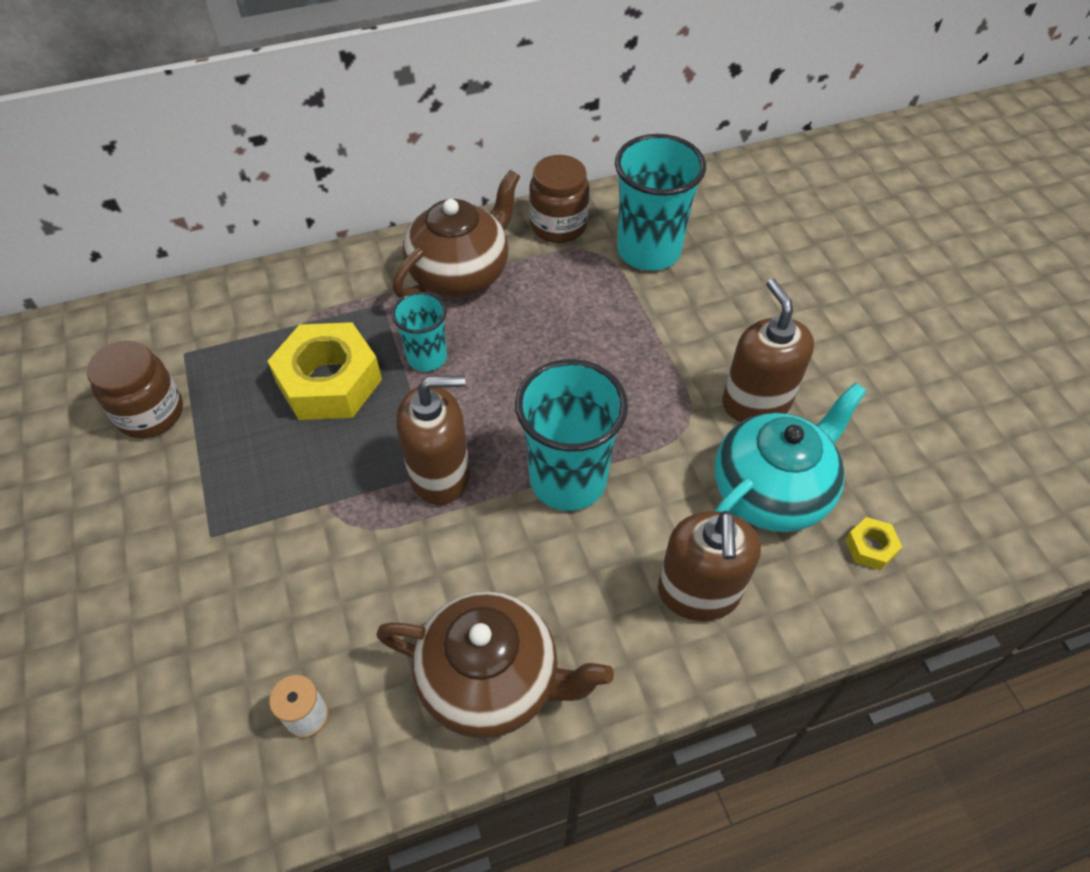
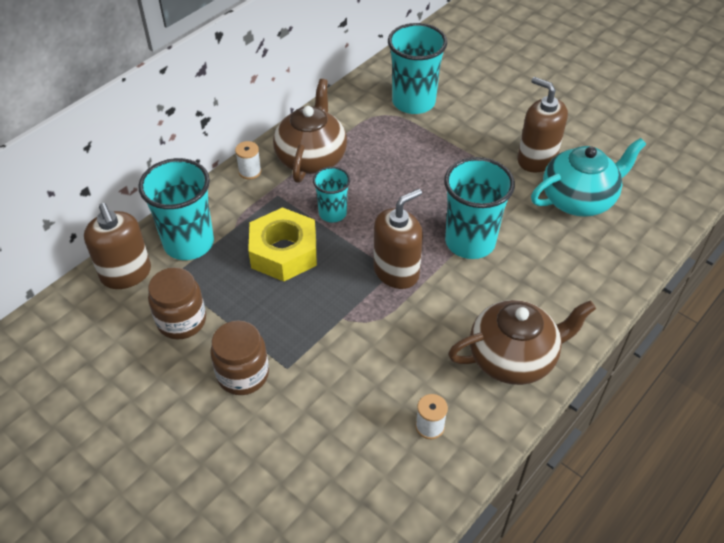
camera: 30 degrees left, 5 degrees down
(237, 319) = (189, 243): none -> turquoise cup
(375, 260) = (250, 171): none -> white spool
(558, 225) = (348, 108): brown jar -> brown jar (243, 374)
(698, 592) = (582, 265): brown soap dispenser -> brown soap dispenser (126, 274)
(772, 490) = (579, 199): turquoise teapot -> turquoise teapot turned 45 degrees clockwise
(870, 547) = (646, 205): yellow nut -> none

